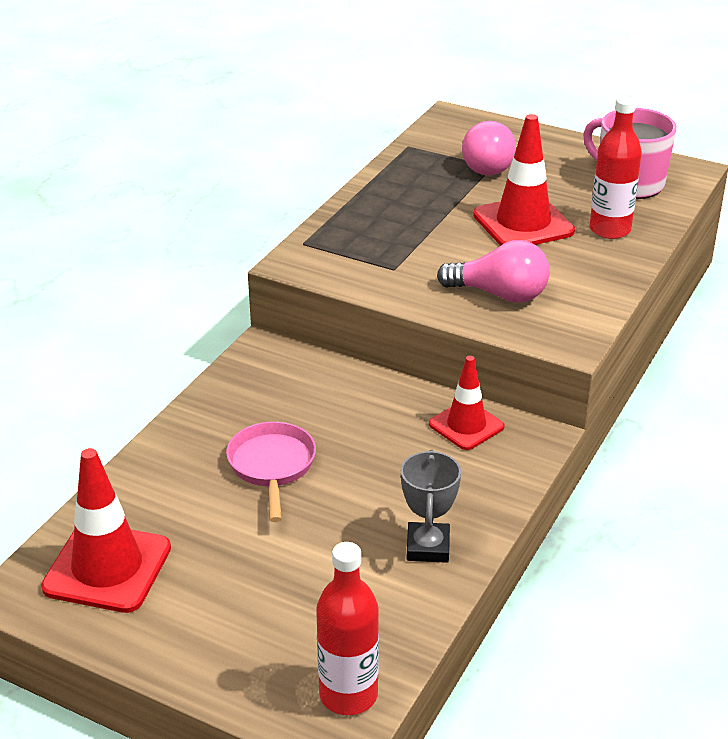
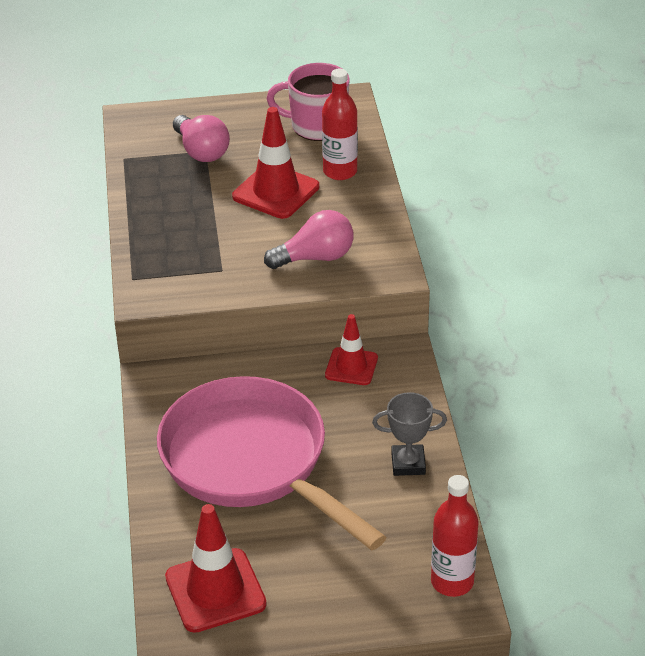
camera: 35 degrees left, 5 degrees up
(272, 466) = (251, 462): pink pan -> pink pan, size x2.27
(428, 547) = (408, 463): grey trophy -> grey trophy turned 60 degrees counterclockwise

